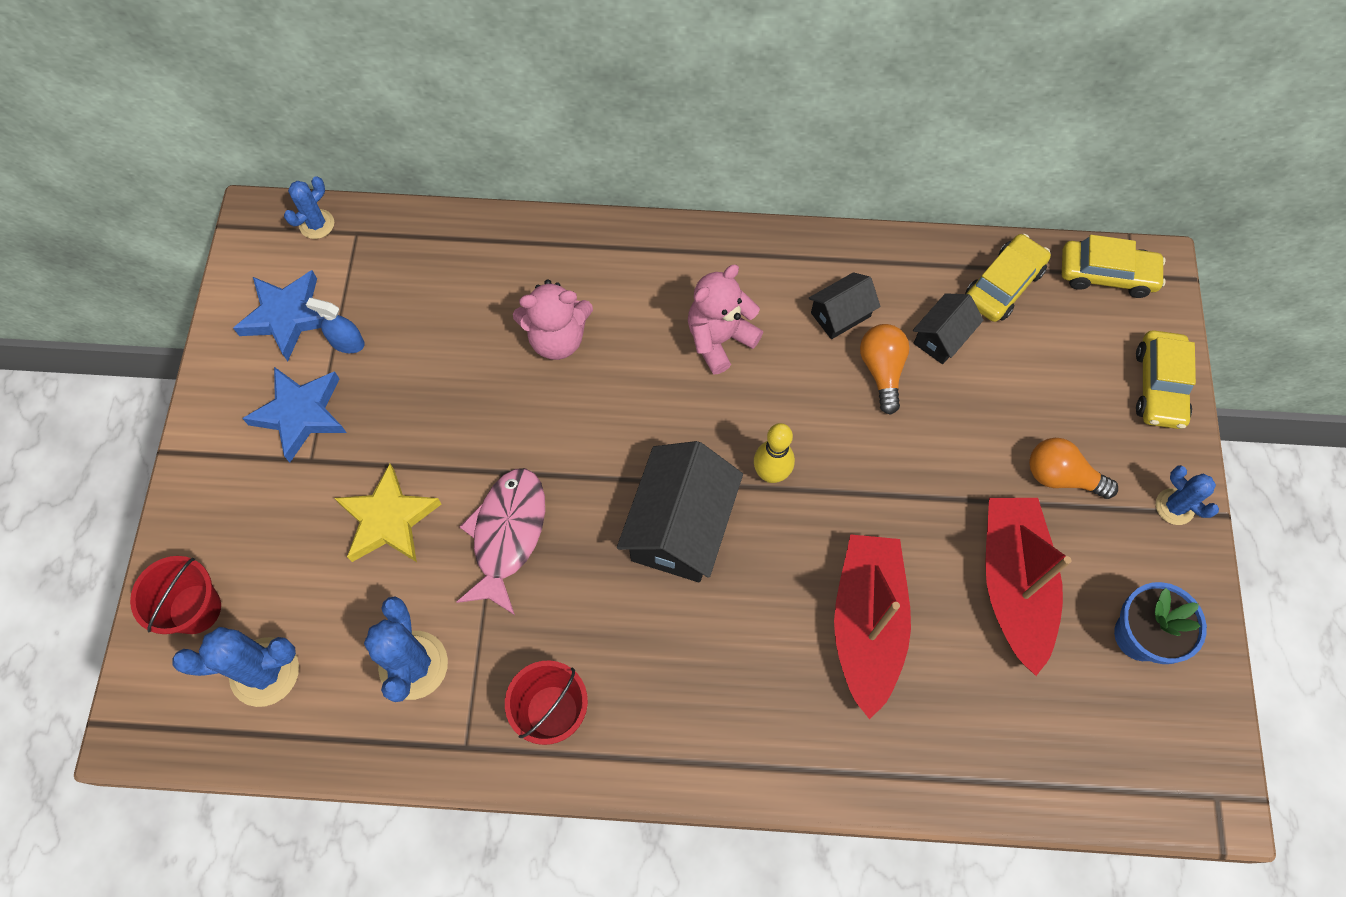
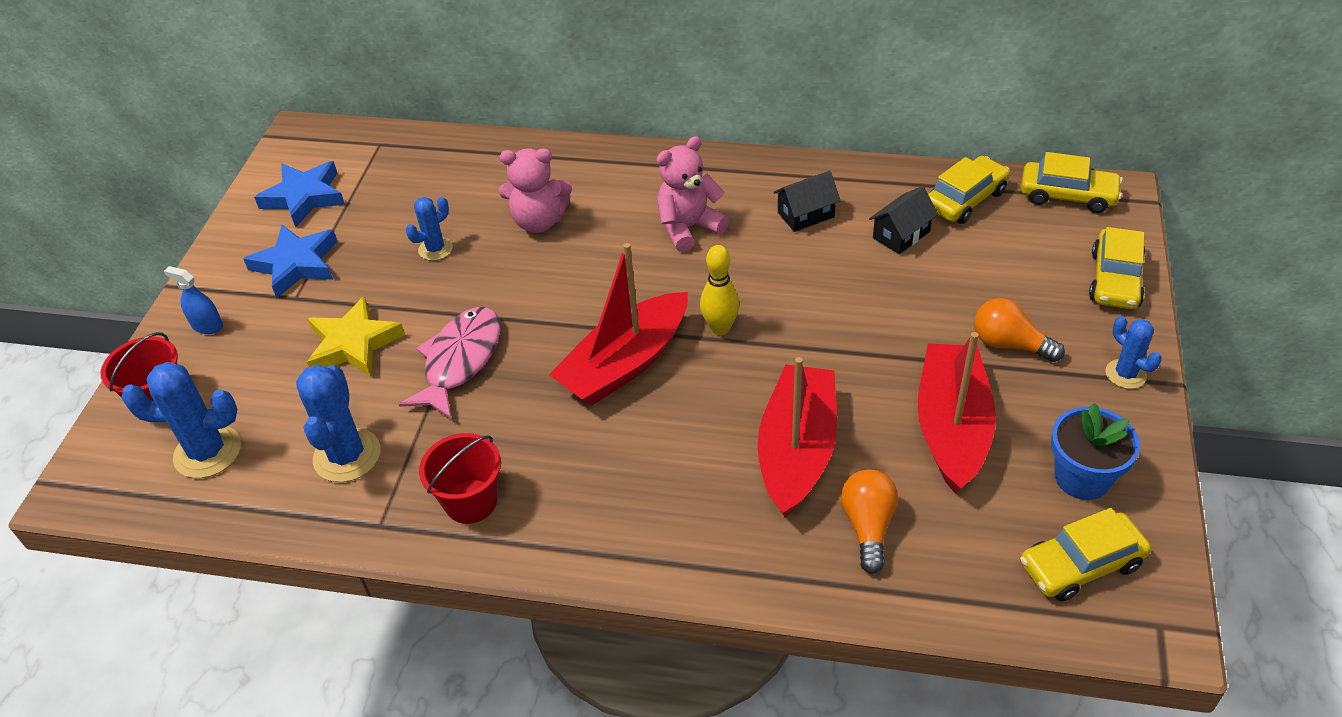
camera: 10 degrees right, 20 degrees down
(317, 224) = (347, 137): blue cactus -> blue cactus (435, 249)
(347, 342) = (351, 217): blue spray bottle -> blue spray bottle (207, 325)
(680, 526) = (625, 363): black house -> red boat
(882, 371) = (839, 257): orange light bulb -> orange light bulb (868, 526)
(1144, 736) = (1081, 565): none -> yellow car

